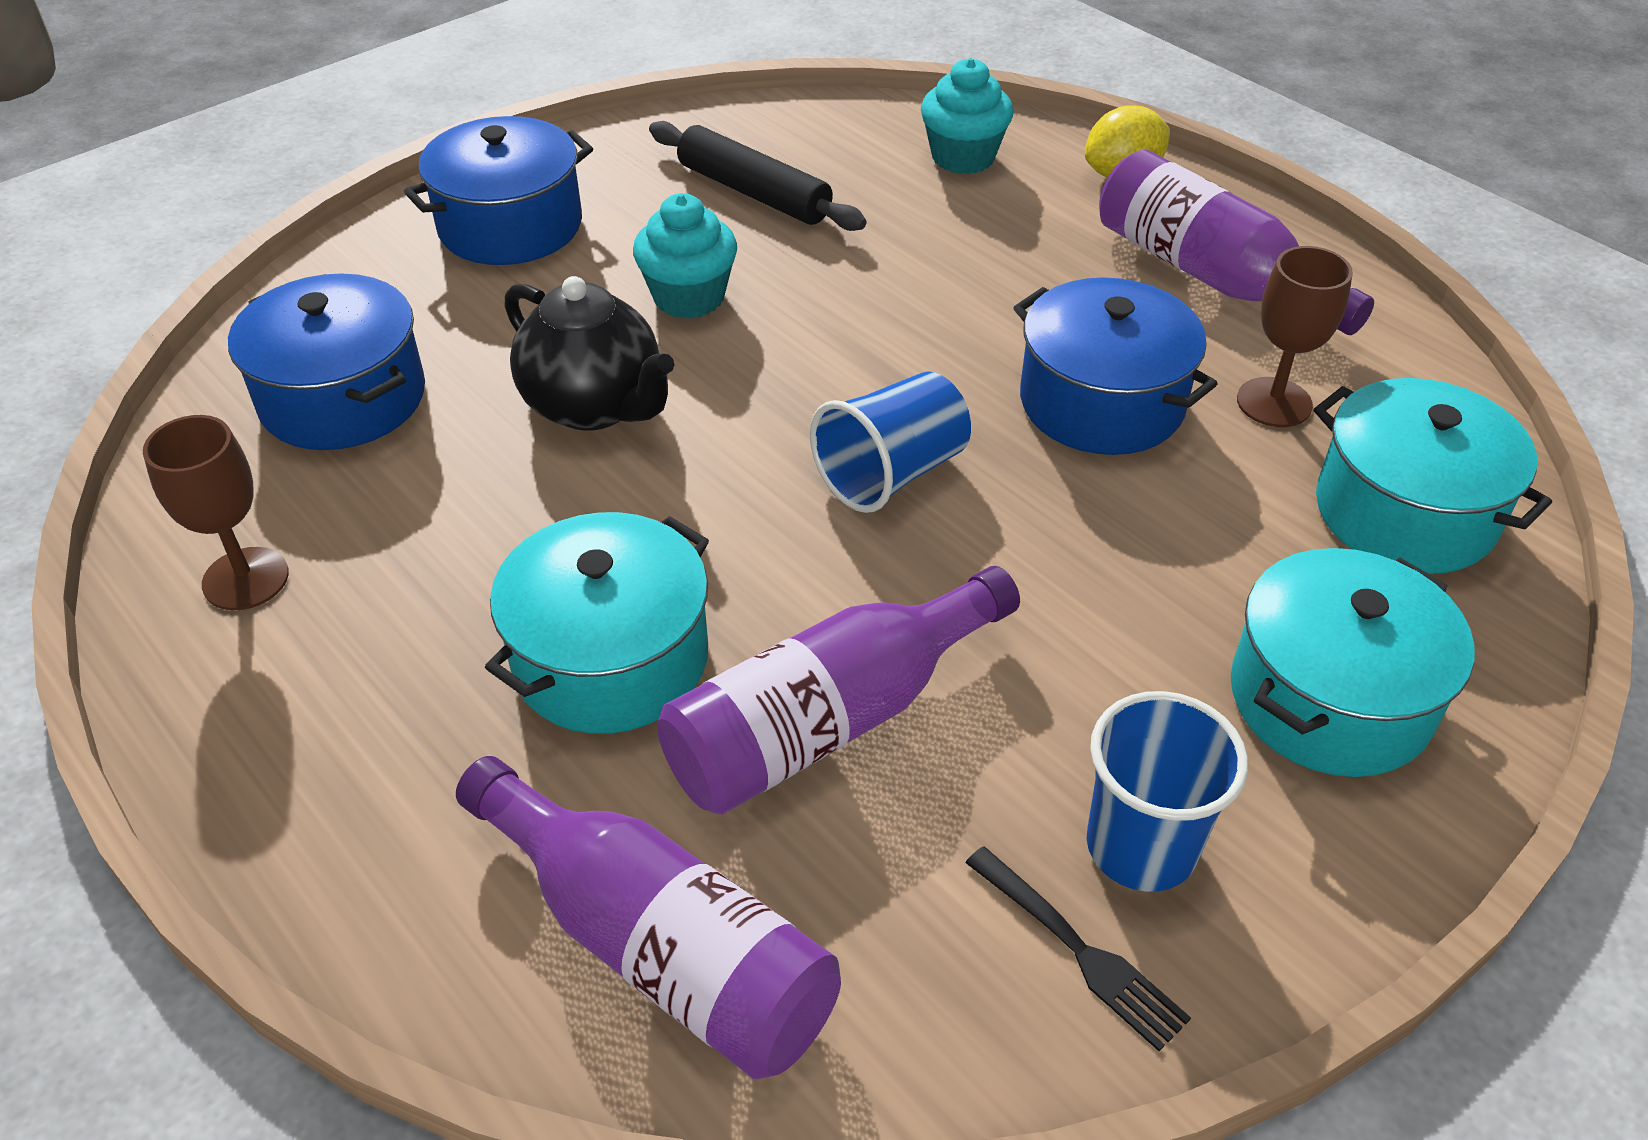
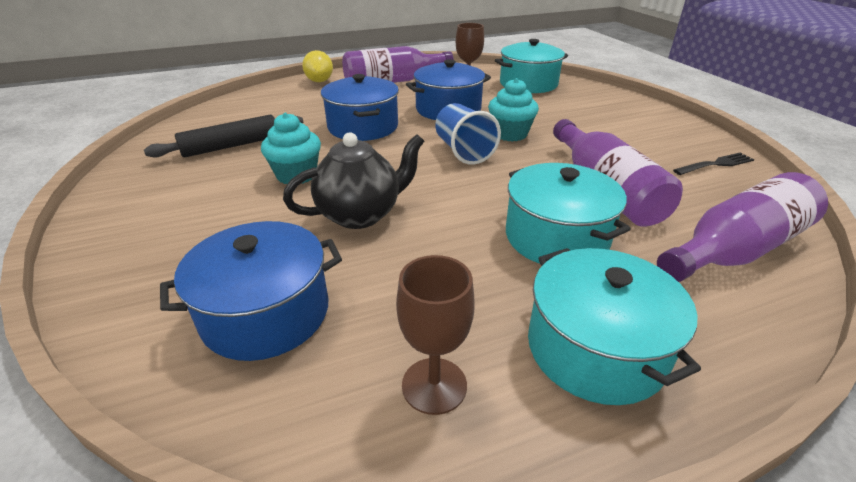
camera: 70 degrees left, 10 degrees down
(510, 226) = (158, 220): blue pot -> blue pot (363, 127)
(963, 157) = (269, 102): turquoise cupcake -> turquoise cupcake (510, 134)
(1141, 847) = (668, 146): blue cup -> none
(1330, 698) = (605, 109): turquoise pot -> turquoise pot (595, 349)

